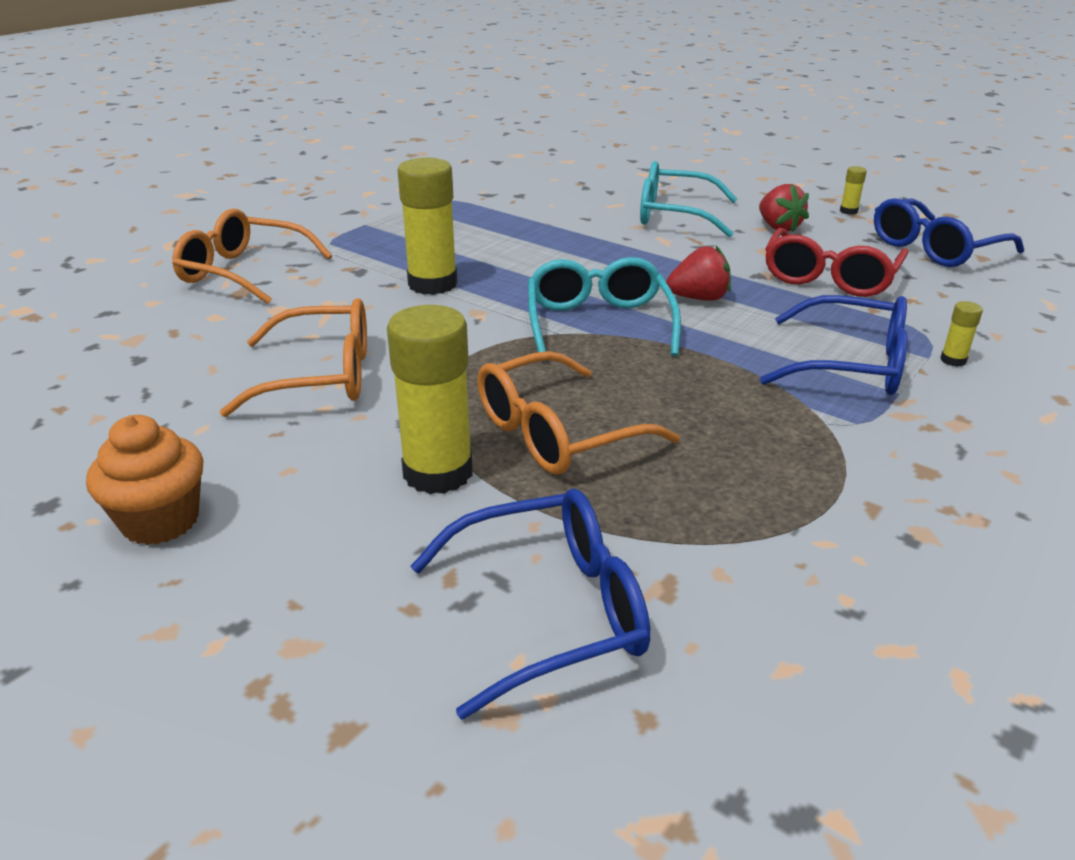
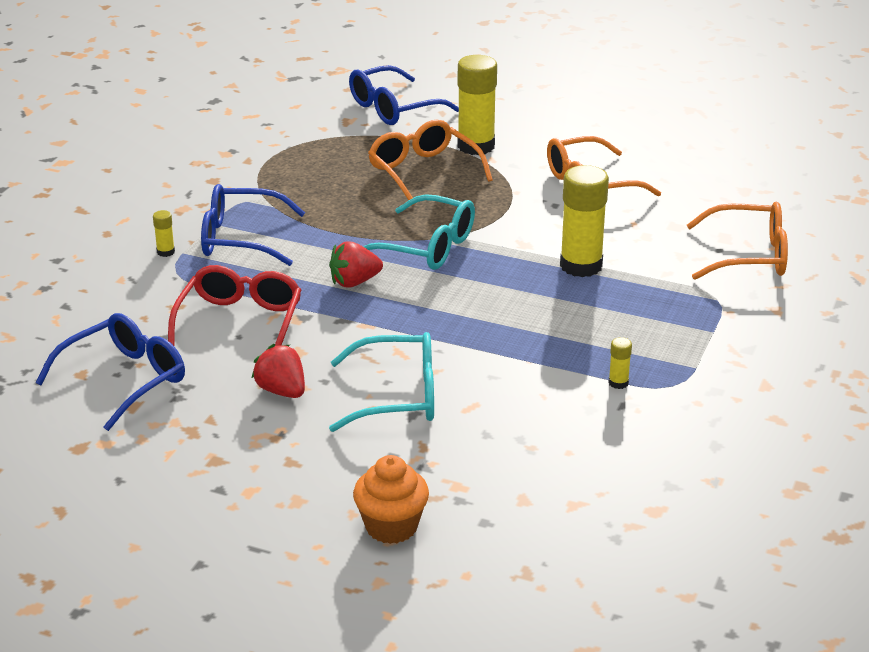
camera: 165 degrees right, 0 degrees up
(160, 521) = (590, 113): orange cupcake -> orange cupcake (391, 527)
(556, 433) = (423, 172): orange glasses -> orange glasses turned 75 degrees counterclockwise
(598, 323) = (427, 247): turquoise glasses -> turquoise glasses turned 45 degrees counterclockwise
(848, 211) = (197, 436): yellow glue stick -> yellow glue stick (618, 383)

